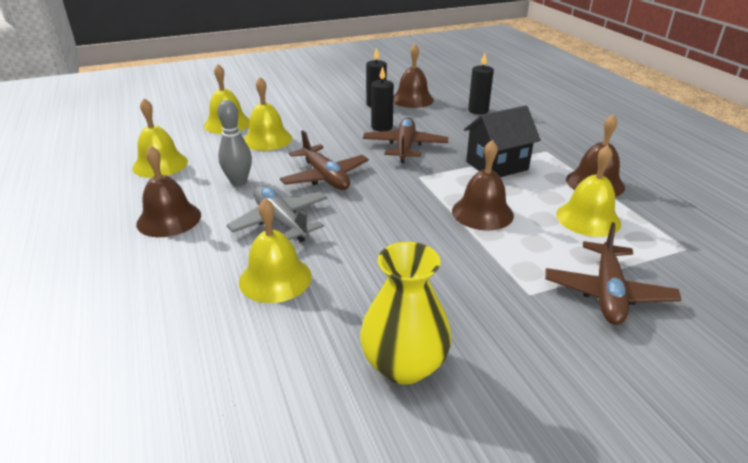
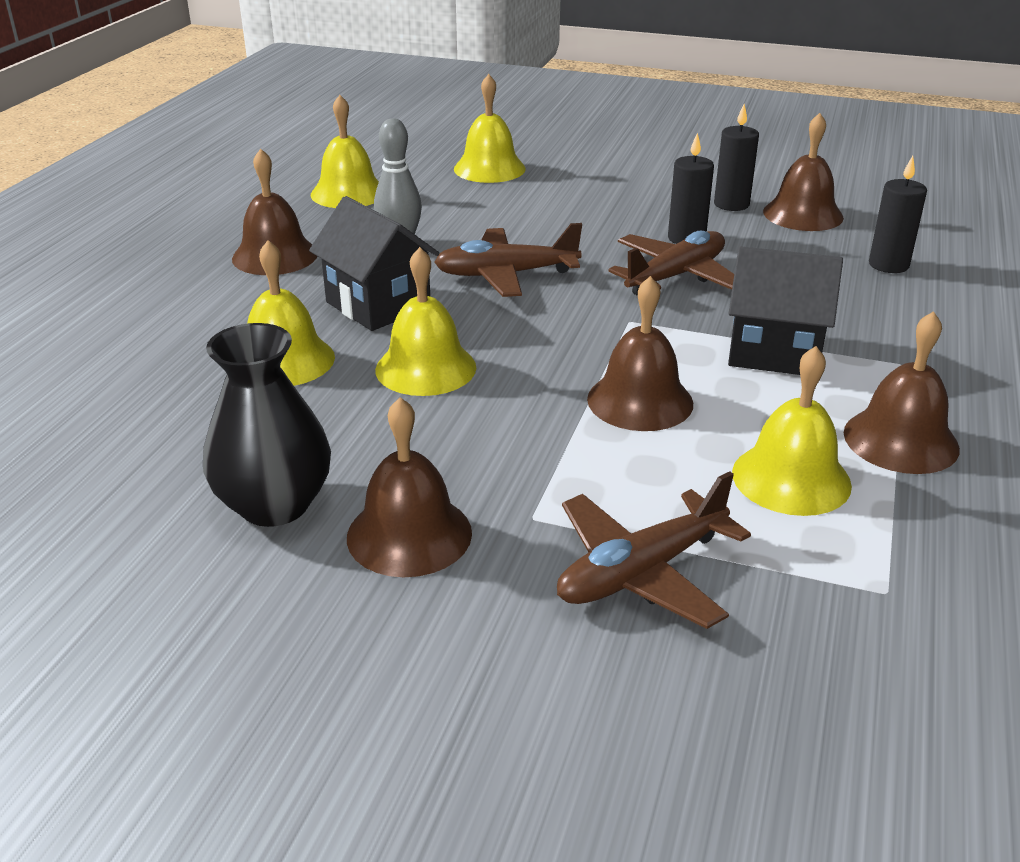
camera: 40 degrees right, 0 degrees up
(267, 139) = (508, 204): yellow bell -> yellow bell (425, 368)
(281, 221) = (378, 305): grey plane -> black house
(325, 177) = (506, 275): brown plane -> brown plane turned 75 degrees clockwise
(404, 365) = (274, 505): yellow vase -> black vase
(494, 337) = (409, 534): none -> brown bell

